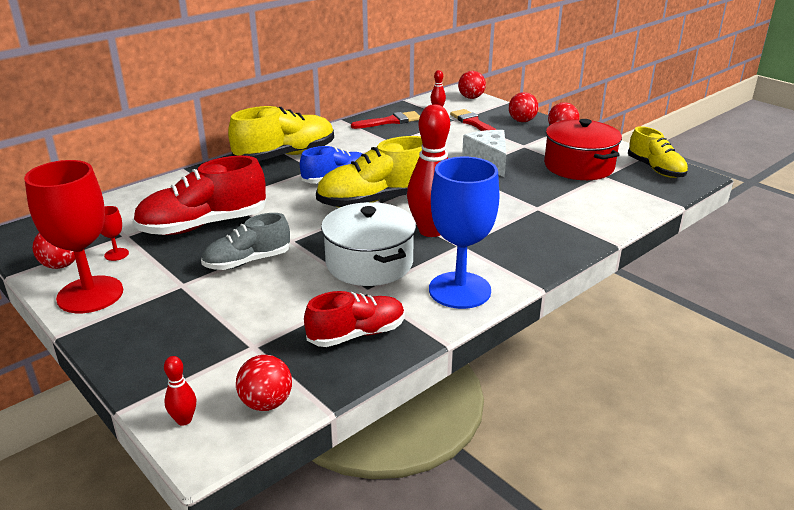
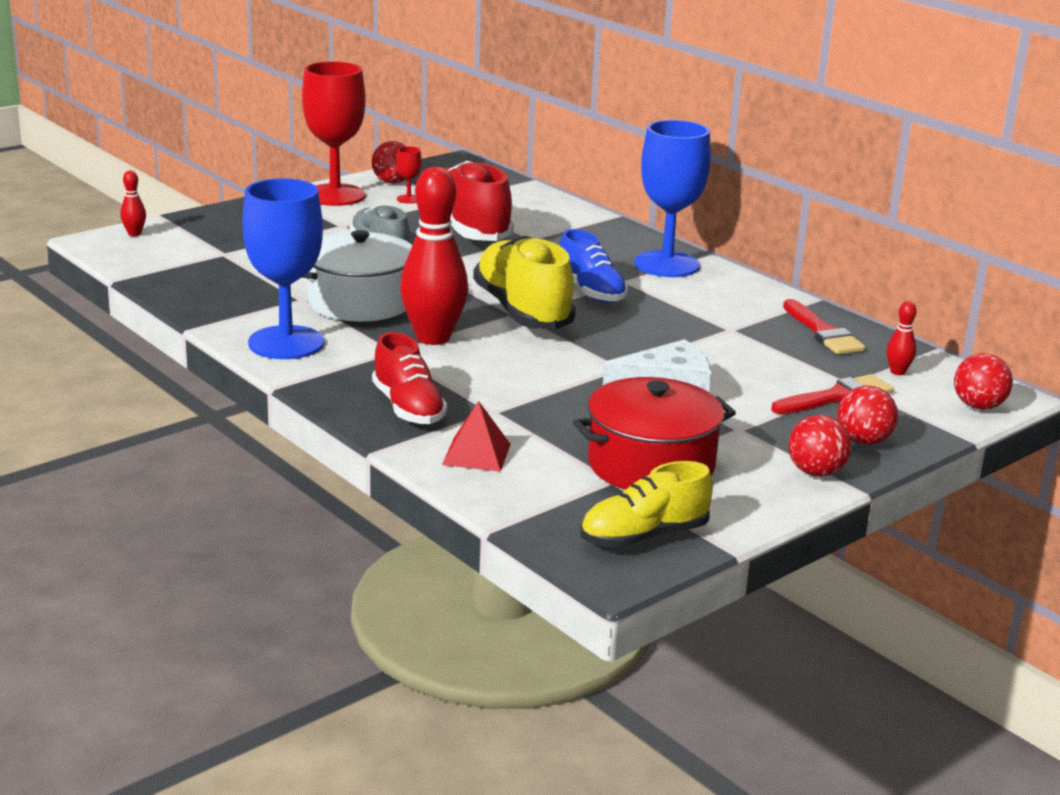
camera: 90 degrees right, 5 degrees down
(266, 403) = (138, 258): red ball -> none
(285, 156) = (666, 264): yellow shoe -> blue goblet
(357, 334) = (223, 292): red shoe -> red shoe (408, 408)
(597, 211) = (476, 454): none -> red pyramid

